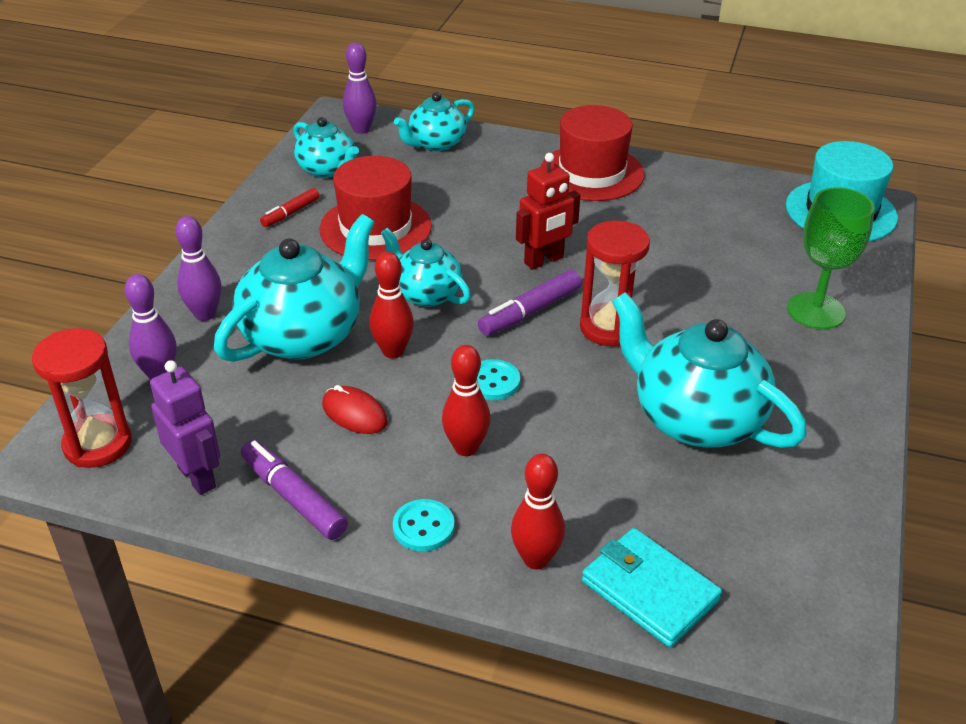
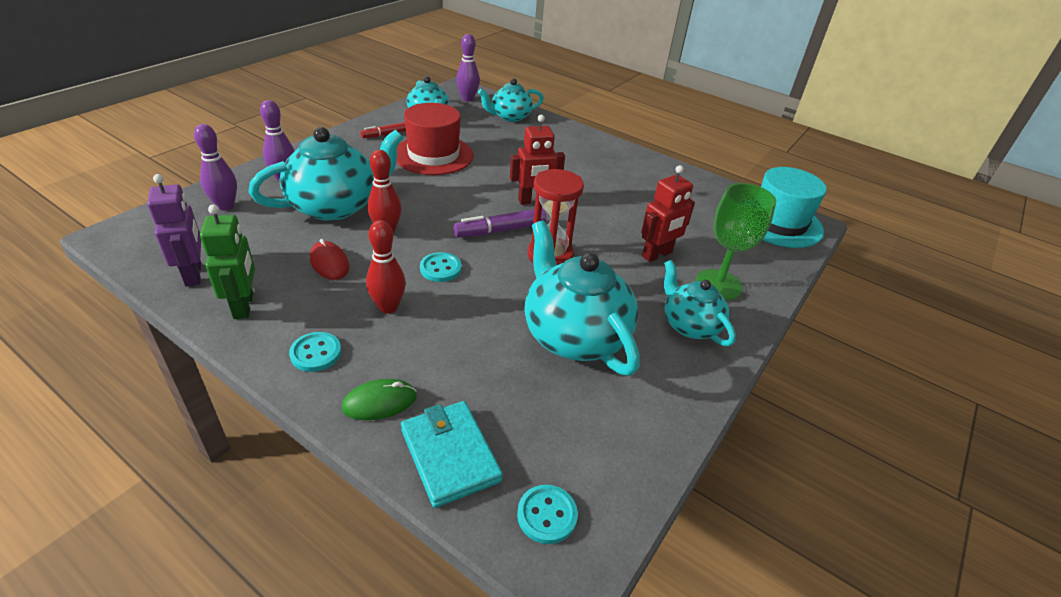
camera: 15 degrees right, 0 degrees up
(98, 444) = (151, 237): red hourglass -> none
(293, 497) = (244, 306): purple marker -> green robot
(426, 294) = (436, 201): turquoise teapot -> turquoise teapot (689, 325)
(536, 559) = (379, 402): red bowling pin -> green mouse
(592, 173) = (605, 156): red hat -> none
(729, 292) = (657, 255): none -> red robot
(783, 617) = (547, 515): none -> turquoise button

